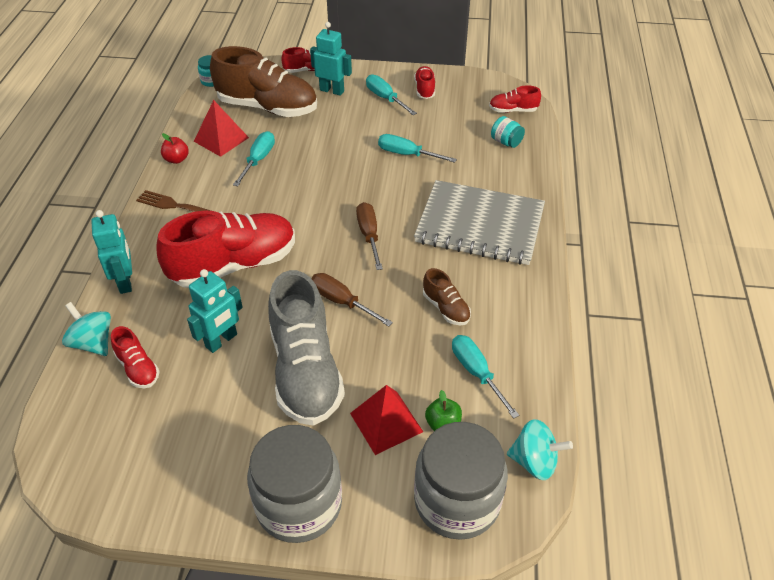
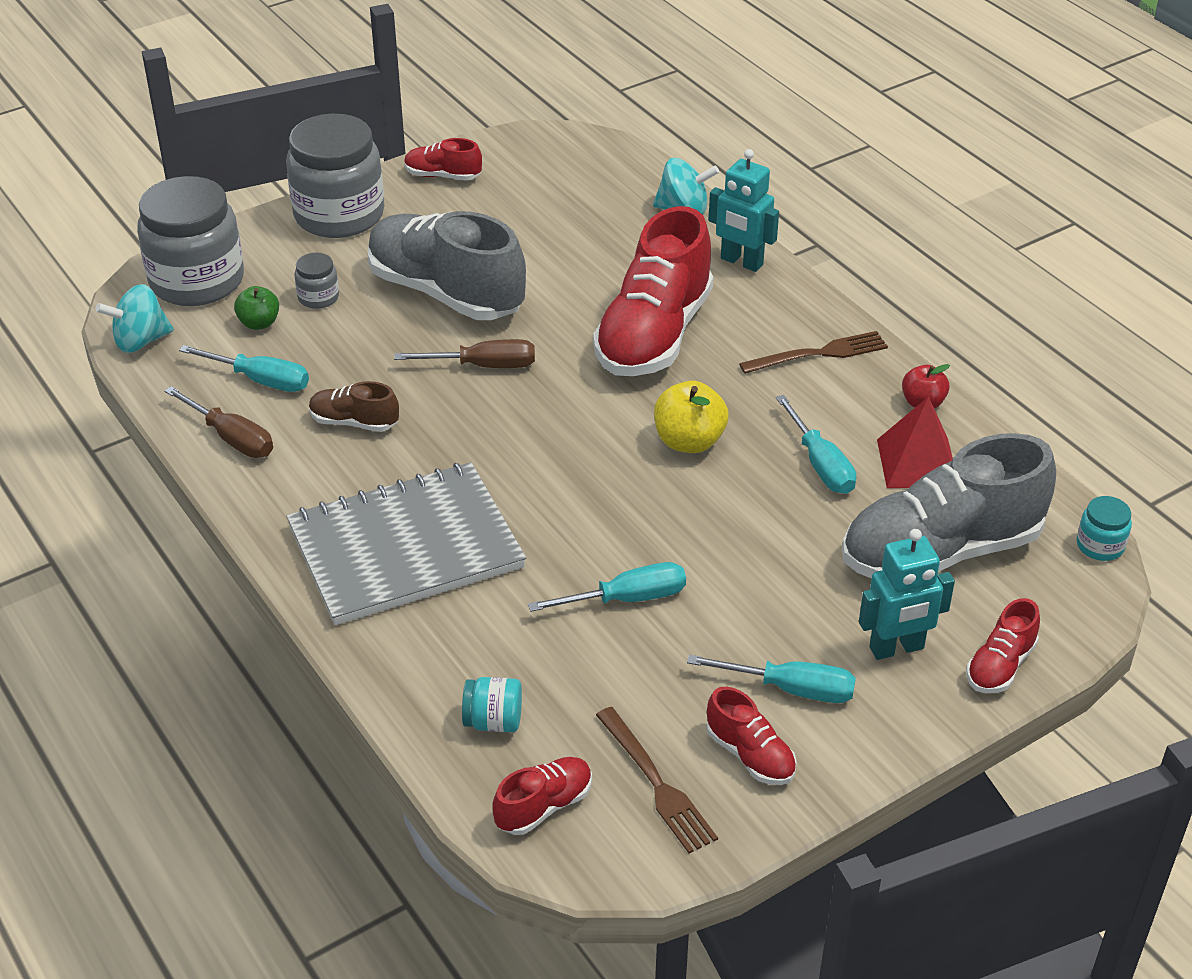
camera: 140 degrees right, 5 degrees down
(138, 368) = (610, 216): red shoe -> red shoe (443, 176)
(221, 341) = (564, 271): turquoise robot -> none
(268, 107) = (940, 552): brown shoe -> grey shoe
(296, 200) = (689, 441): none -> yellow apple
(369, 235) = (539, 451): brown screwdriver -> brown screwdriver (231, 438)
(386, 422) = (318, 297): red pyramid -> grey jar
(466, 97) = (657, 785): none -> brown fork

